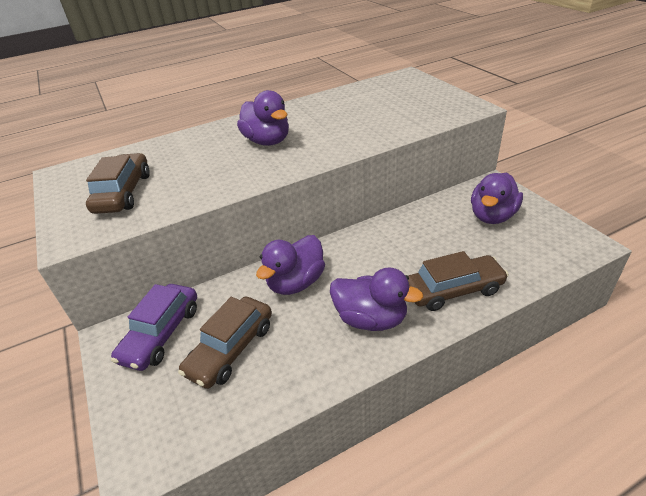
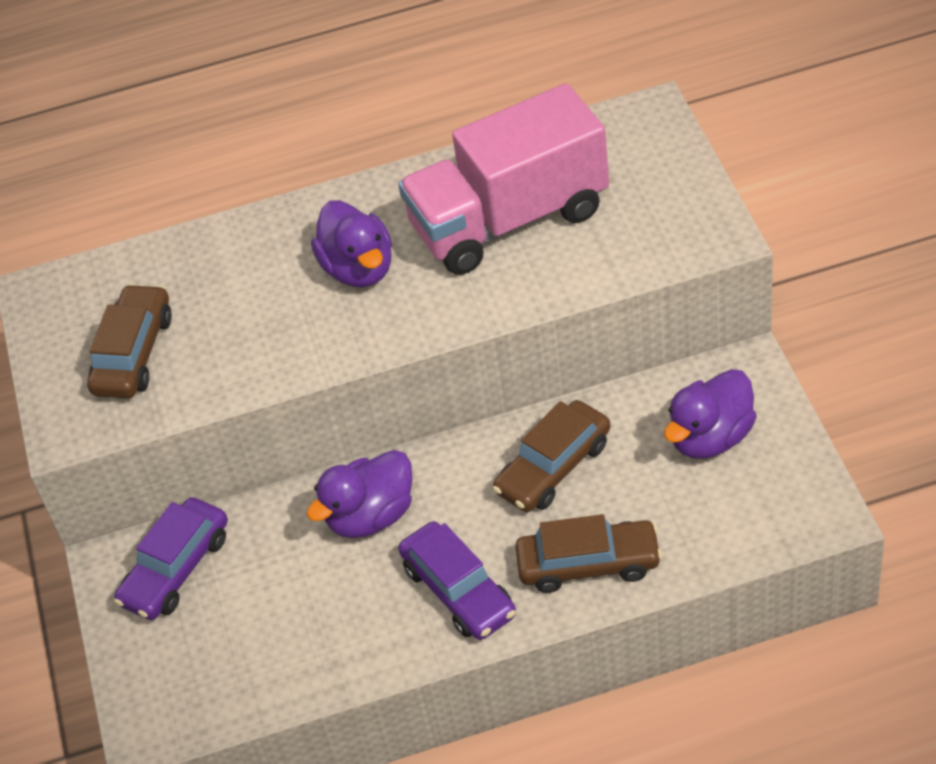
camera: 15 degrees right, 10 degrees up
(231, 349) = (265, 606): brown car -> brown car (553, 467)
(350, 114) = (509, 219): none -> pink truck
(371, 319) = (458, 591): purple duck -> purple car

